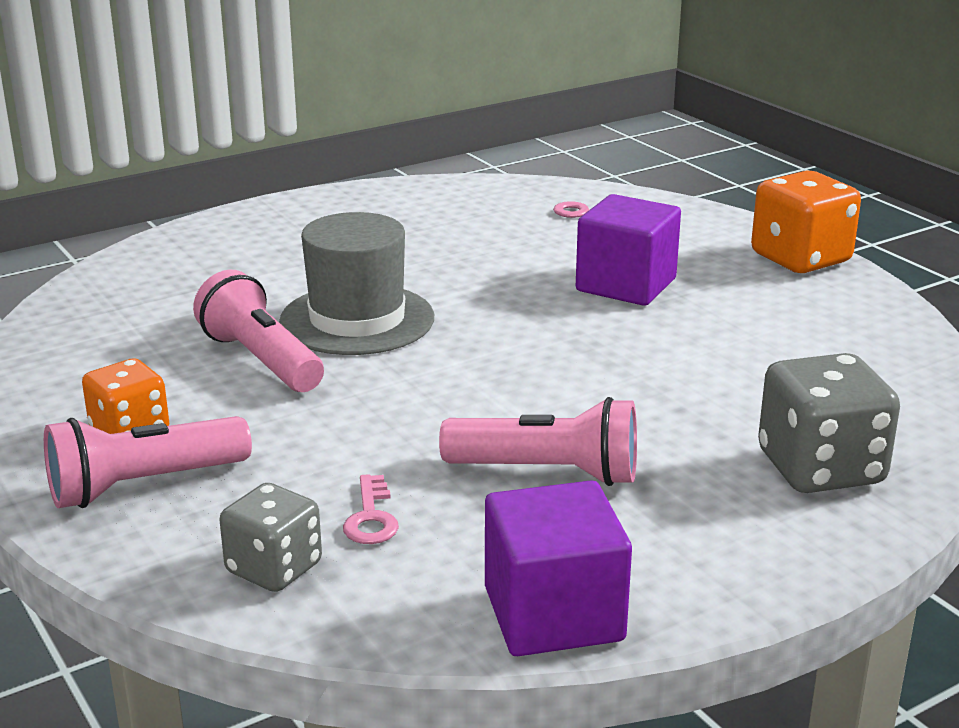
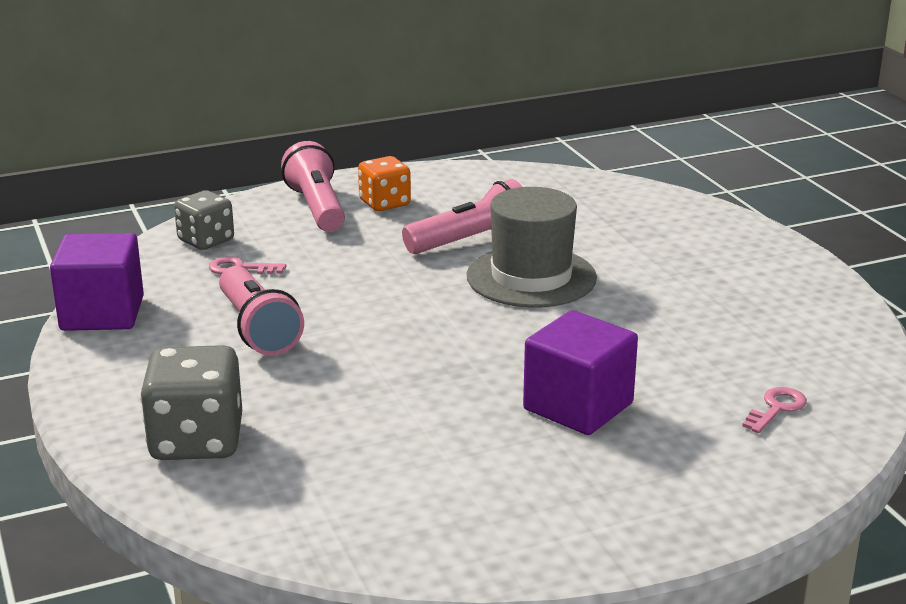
camera: 100 degrees right, 0 degrees up
(548, 473) = (257, 329): pink flashlight -> pink flashlight turned 45 degrees counterclockwise
(800, 259) = (634, 532): orange dice -> none

